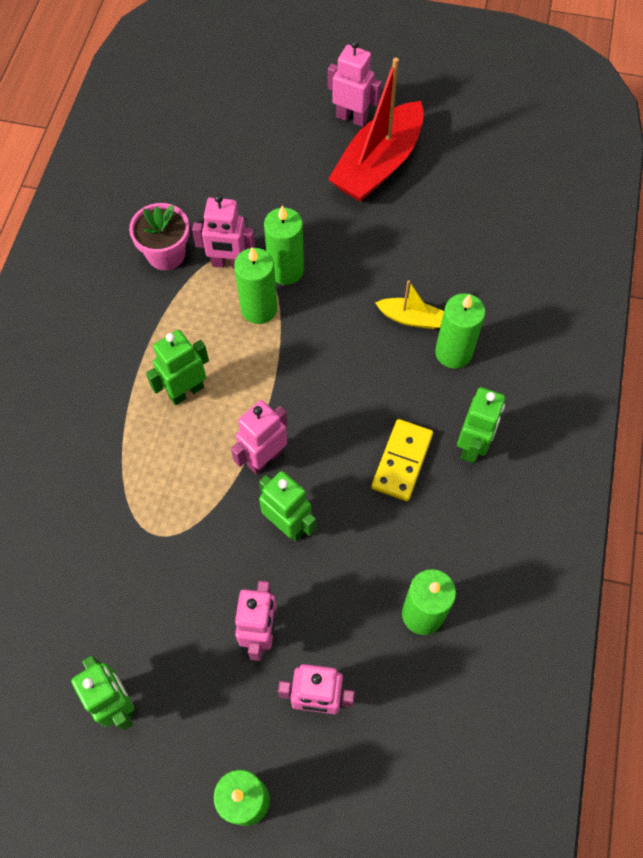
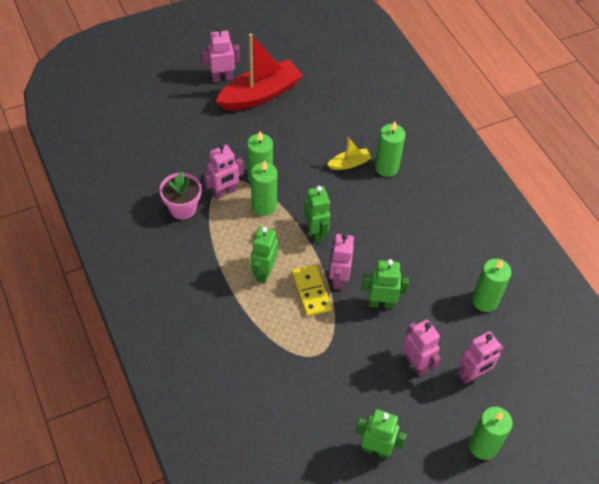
camera: 40 degrees left, 10 degrees down
(378, 165) = (260, 95): red boat -> red boat turned 120 degrees counterclockwise
(402, 461) = (409, 236): yellow domino -> yellow domino (311, 291)
(472, 446) = (436, 207): green robot -> green robot (315, 233)

